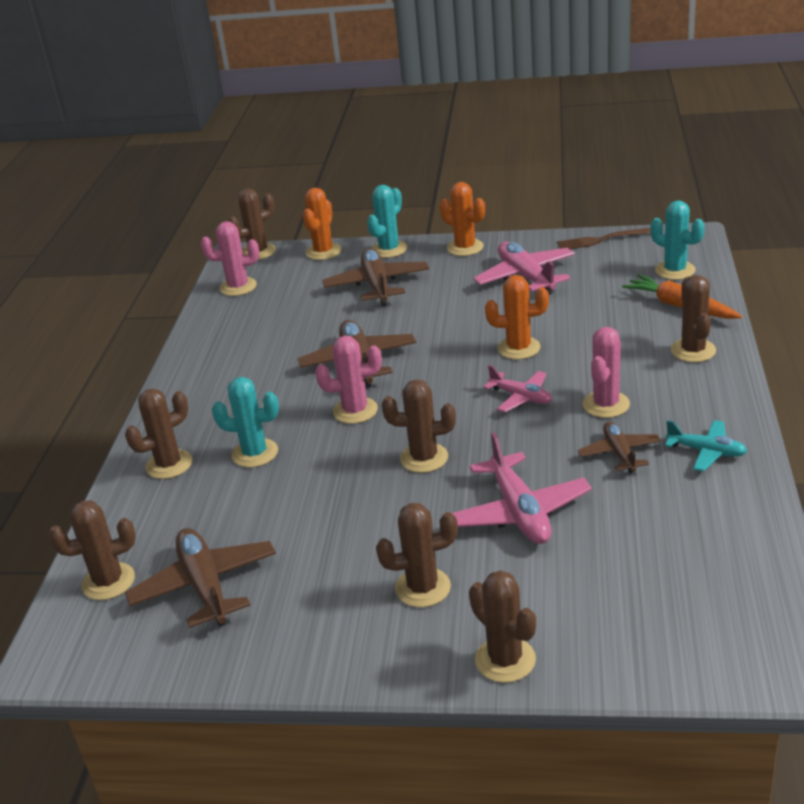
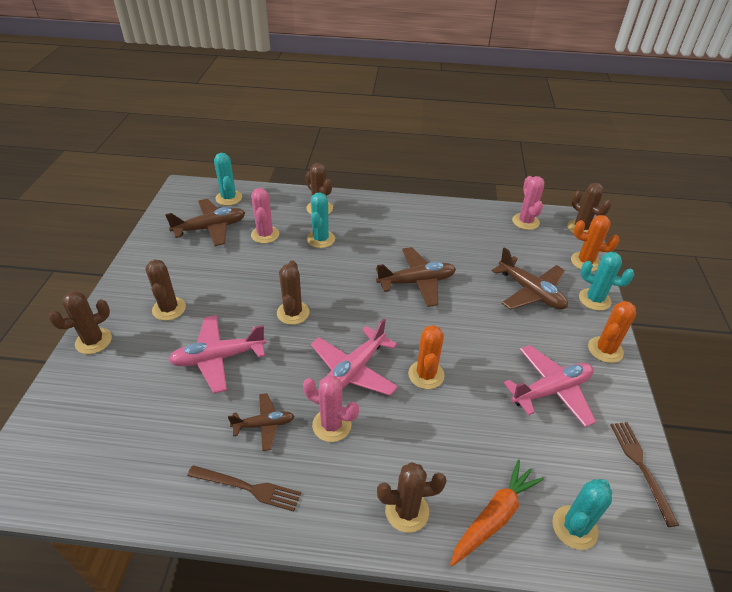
camera: 85 degrees right, 10 degrees up
(108, 582) = (229, 198): brown cactus -> turquoise cactus
(355, 411) = (356, 280): pink cactus -> pink cactus (265, 235)
(377, 285) = (530, 292): brown plane -> brown plane turned 60 degrees clockwise
(521, 397) = (354, 370): pink plane -> pink plane, size x1.66
(706, 451) = (247, 488): turquoise plane -> brown fork

